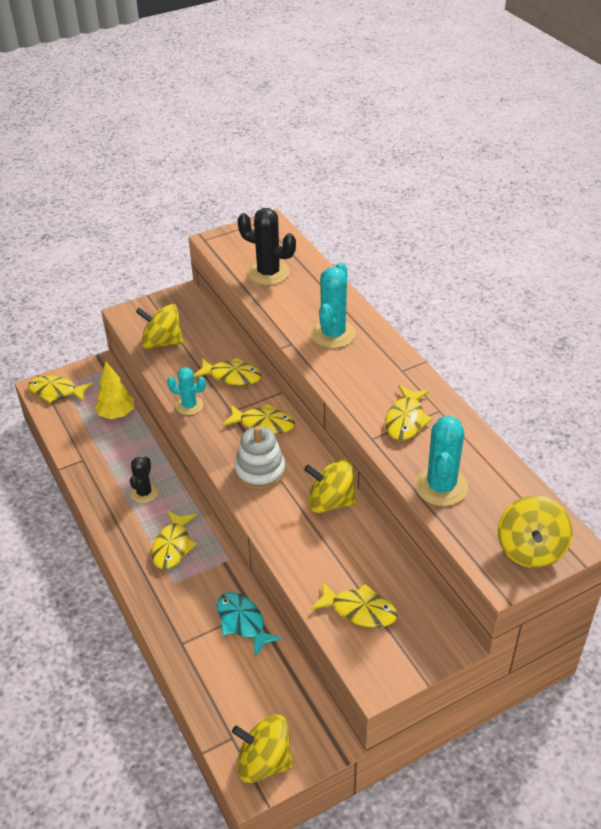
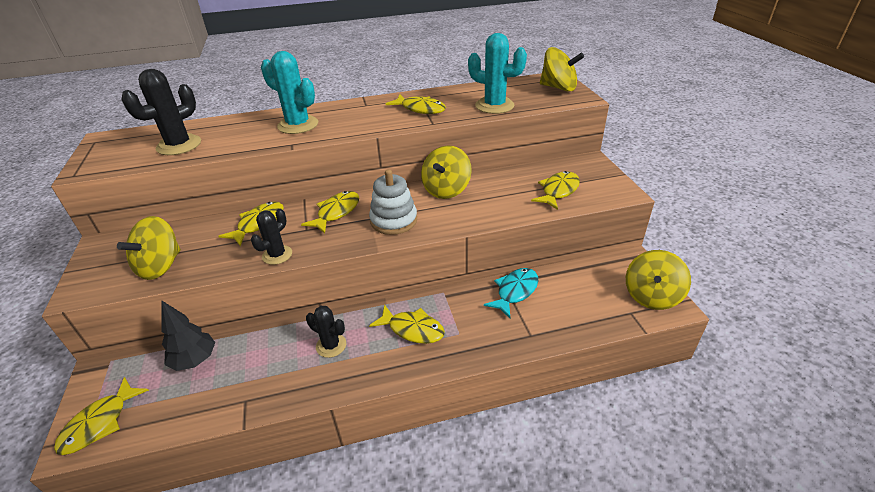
camera: 75 degrees left, 5 degrees down
(116, 414) = (195, 360): yellow tree -> black tree
(189, 405) = (277, 255): turquoise cactus -> black cactus
(242, 622) = (515, 291): turquoise fish -> turquoise fish turned 150 degrees clockwise

